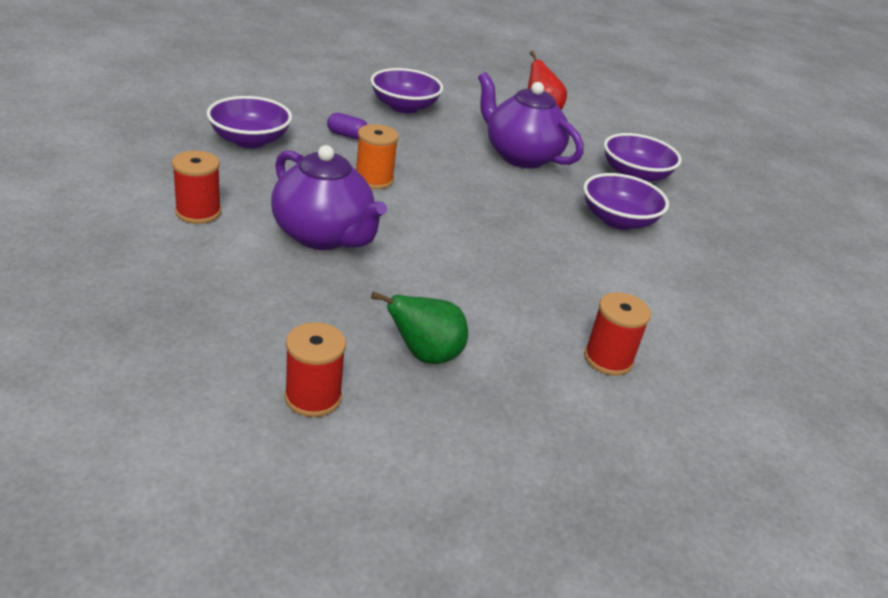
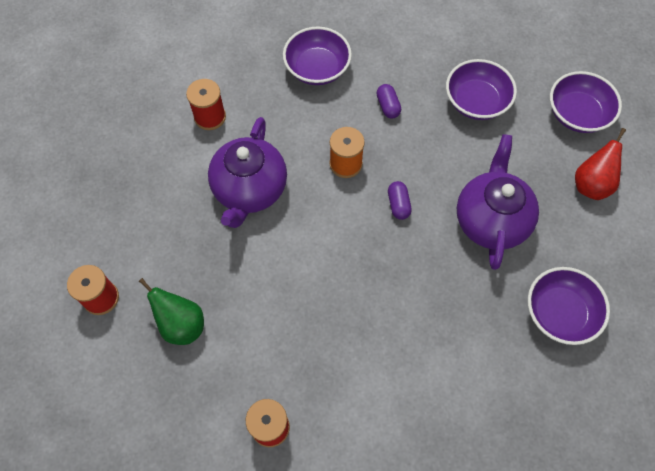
camera: 60 degrees right, 30 degrees up
(452, 180) = (398, 204): none -> purple capsule
(618, 220) = (465, 340): purple bowl -> purple bowl (577, 114)

